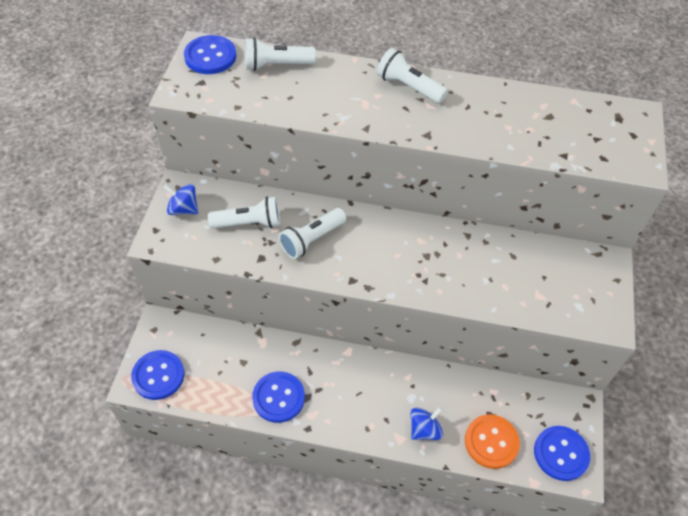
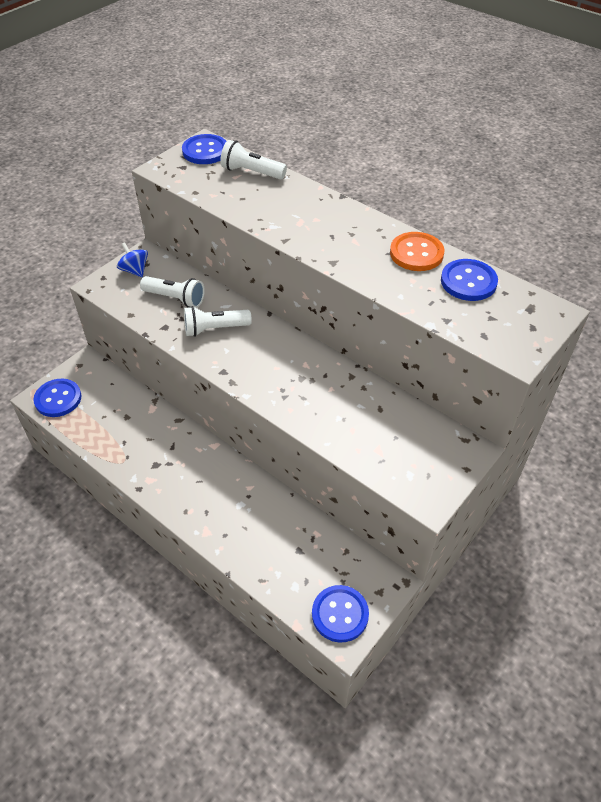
camera: 30 degrees right, 5 degrees down
(278, 397) = (133, 455): blue button -> blue button (468, 282)
(409, 87) = (349, 221): white flashlight -> none
(424, 429) = (232, 534): blue spinning top -> none
(491, 442) = (283, 573): orange button -> orange button (416, 253)

